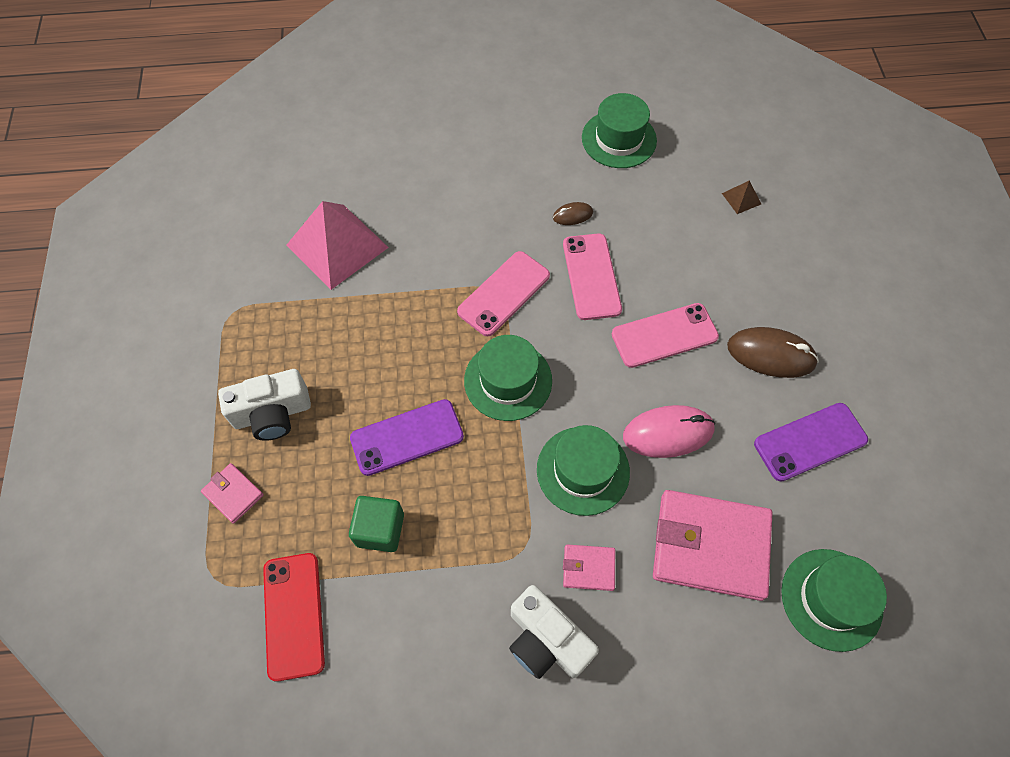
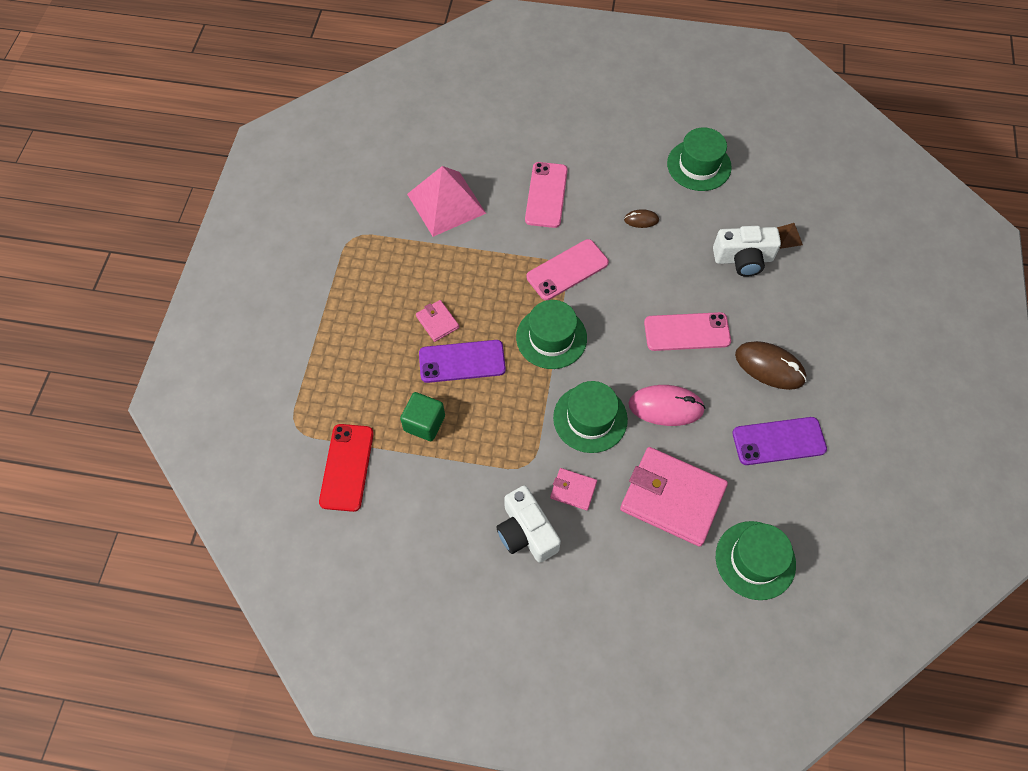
camera: 15 degrees right, 0 degrees up
(233, 494) = (323, 371): pink wallet -> pink wallet (437, 322)
(272, 414) = (366, 320): white camera -> white camera (743, 259)
(591, 276) = (642, 272): pink phone -> pink phone (546, 195)

